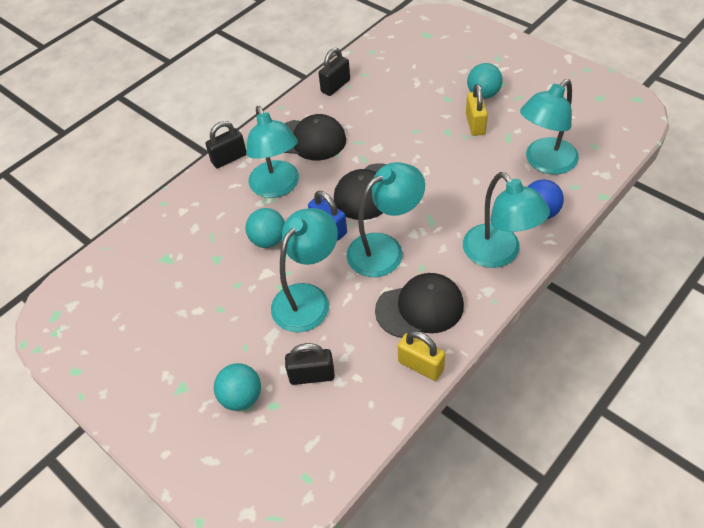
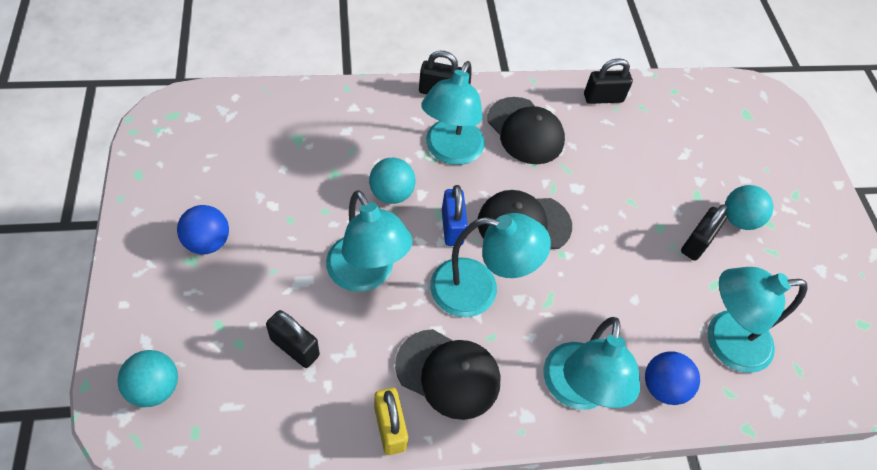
camera: 30 degrees right, 5 degrees up
(179, 368) = (208, 242): none -> blue ball
(241, 397) = (224, 312): turquoise ball -> turquoise ball (155, 388)
(308, 298) = (366, 275): turquoise lamp -> turquoise lamp turned 75 degrees clockwise
(475, 124) = (696, 243): yellow padlock -> black padlock

